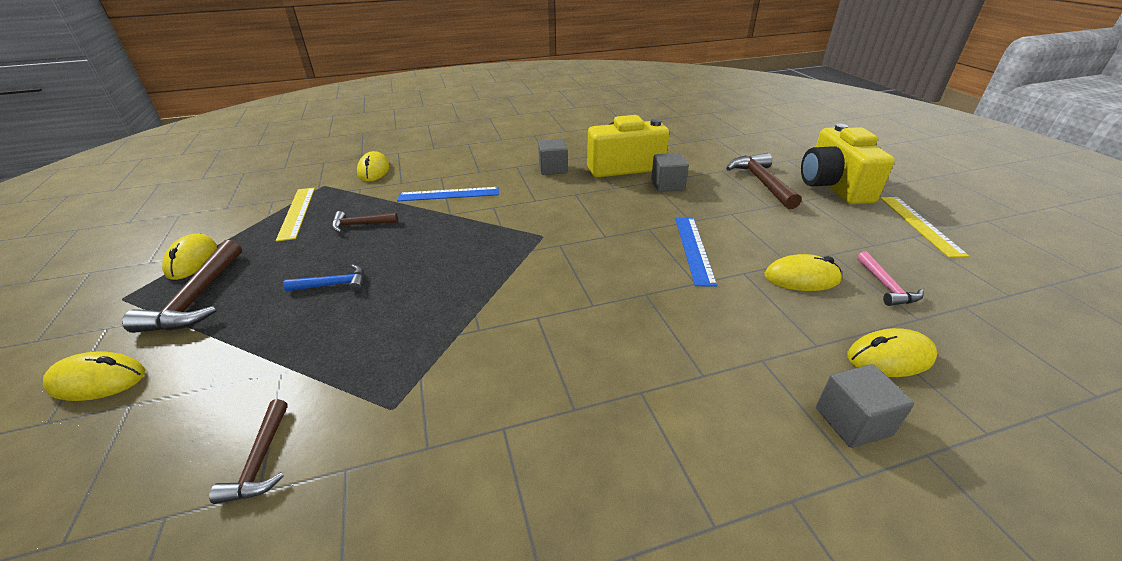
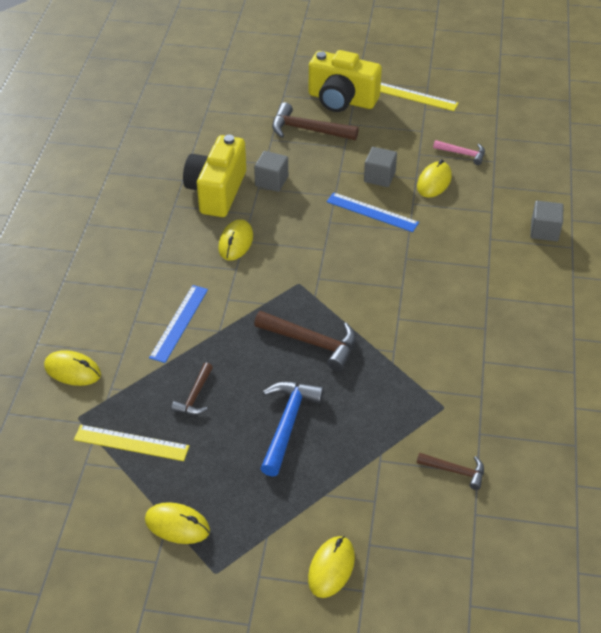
camera: 65 degrees left, 10 degrees up
(197, 298) = (251, 516): brown hammer -> brown hammer (312, 343)
(333, 285) = (288, 424): blue hammer -> blue hammer, size x1.71
(553, 169) = (182, 237): grey cube -> grey cube (379, 177)
(889, 357) = (514, 191): yellow mouse -> yellow mouse (235, 242)

